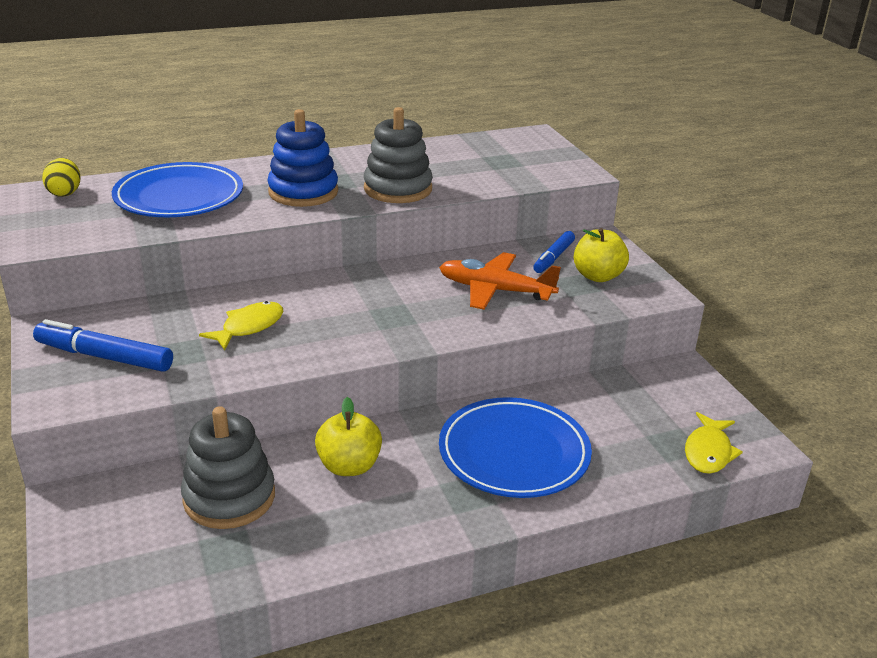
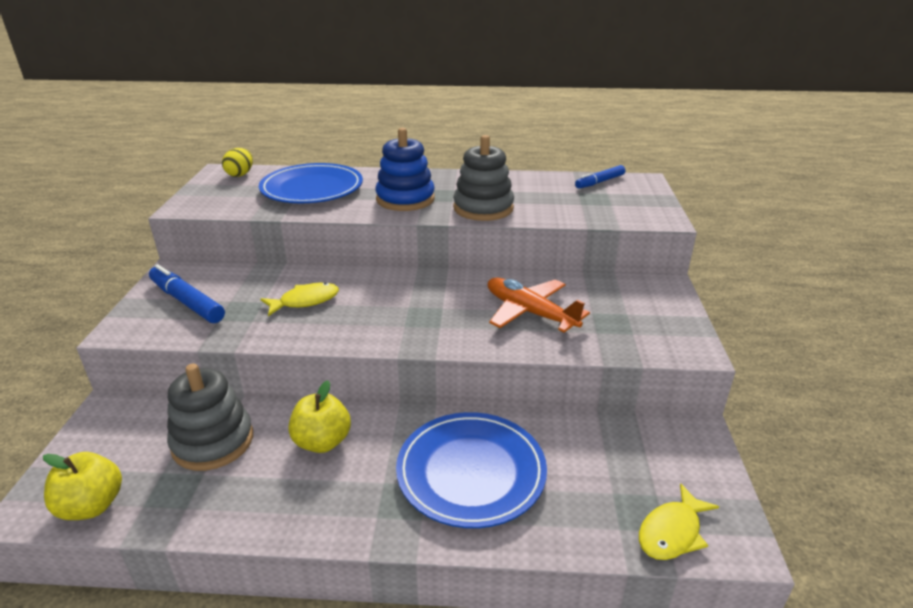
camera: 25 degrees right, 0 degrees up
(553, 258) = (606, 293): blue marker -> blue marker (599, 182)
(598, 276) = (638, 319): yellow apple -> yellow apple (92, 506)

